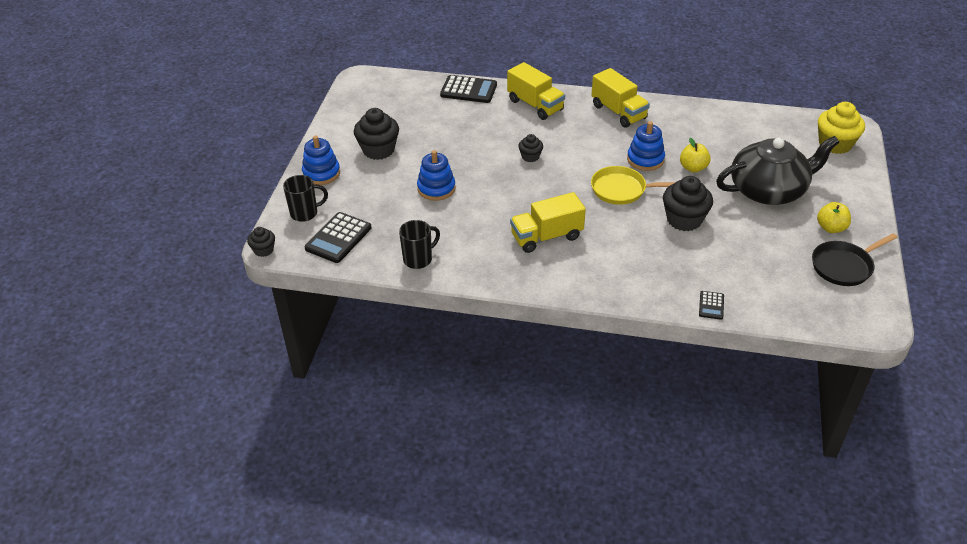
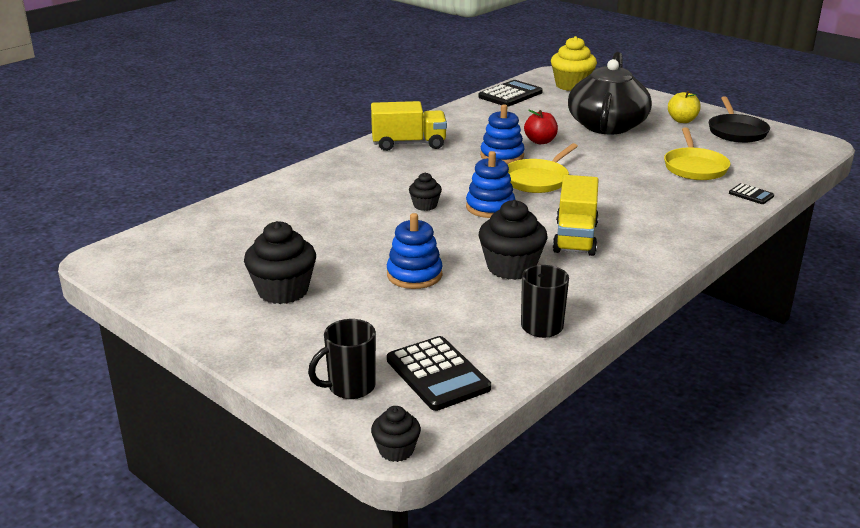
camera: 60 degrees left, 15 degrees down
(305, 213) = (350, 387): black mug -> black mug turned 135 degrees counterclockwise
(321, 173) = (275, 348): blue stacking toy -> blue stacking toy (490, 207)
(468, 90) = (249, 201): black calculator -> black calculator (510, 95)
(535, 105) = (336, 176): yellow truck -> none
(684, 220) = (614, 168): black cupcake -> black cupcake (511, 267)
(693, 168) = (540, 141): yellow apple -> red apple
(733, 261) = (694, 167): none -> yellow pan

